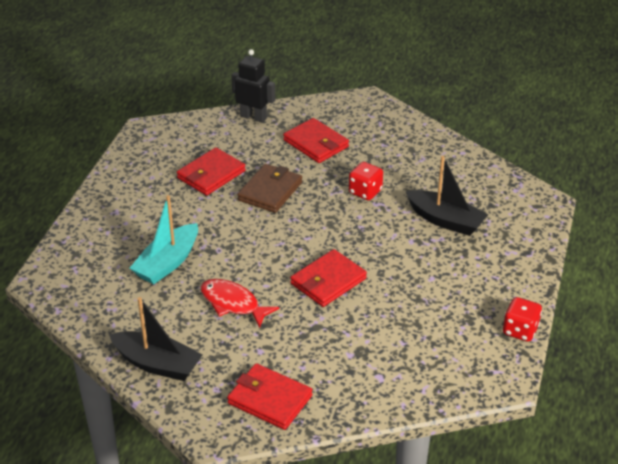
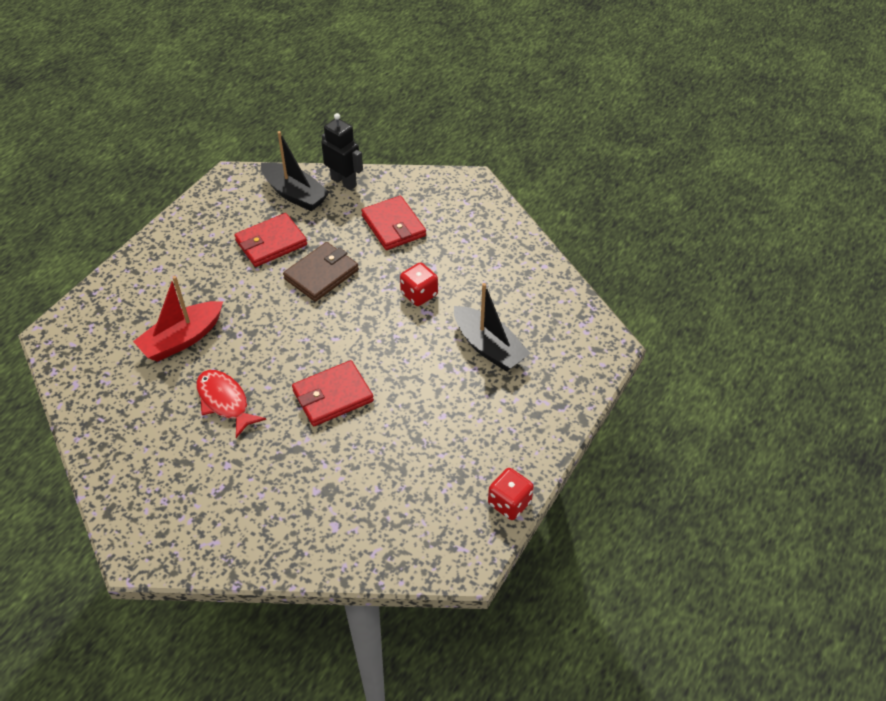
camera: 15 degrees right, 10 degrees up
(157, 364) = (119, 457): black boat -> black boat (295, 194)
(167, 263) = (182, 339): turquoise boat -> red boat
(270, 399) = (211, 526): red wallet -> none

